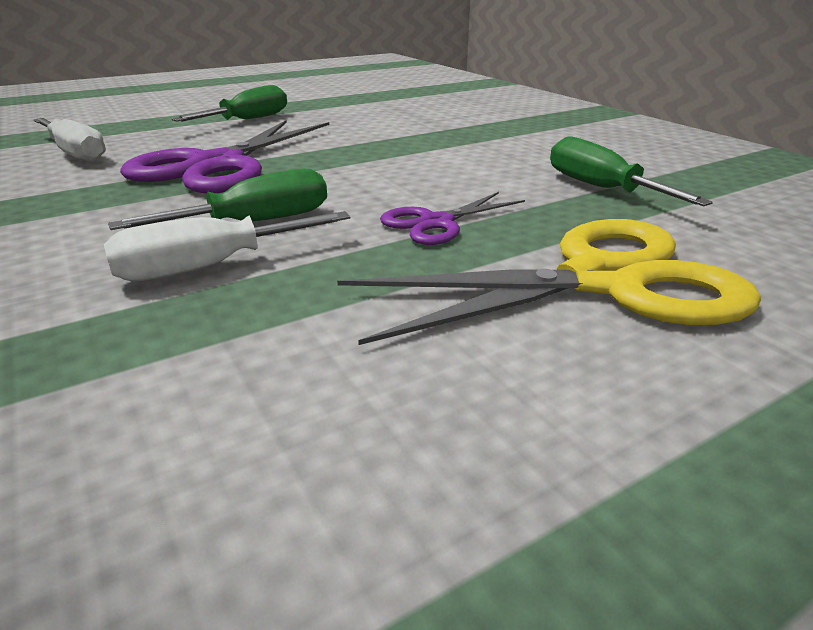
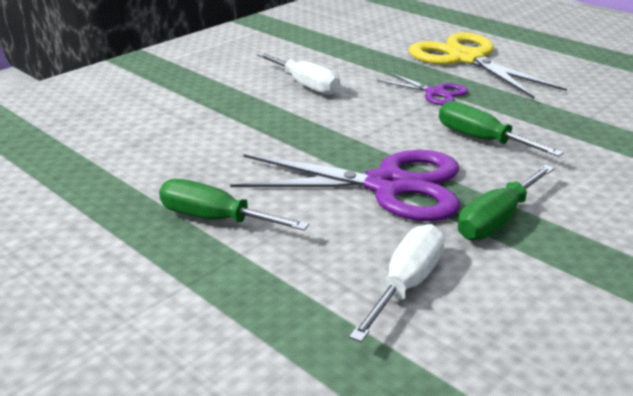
camera: 105 degrees left, 0 degrees up
(210, 267) = (544, 136): white screwdriver -> white screwdriver (306, 85)
(601, 188) = (346, 59): green screwdriver -> green screwdriver (497, 220)

